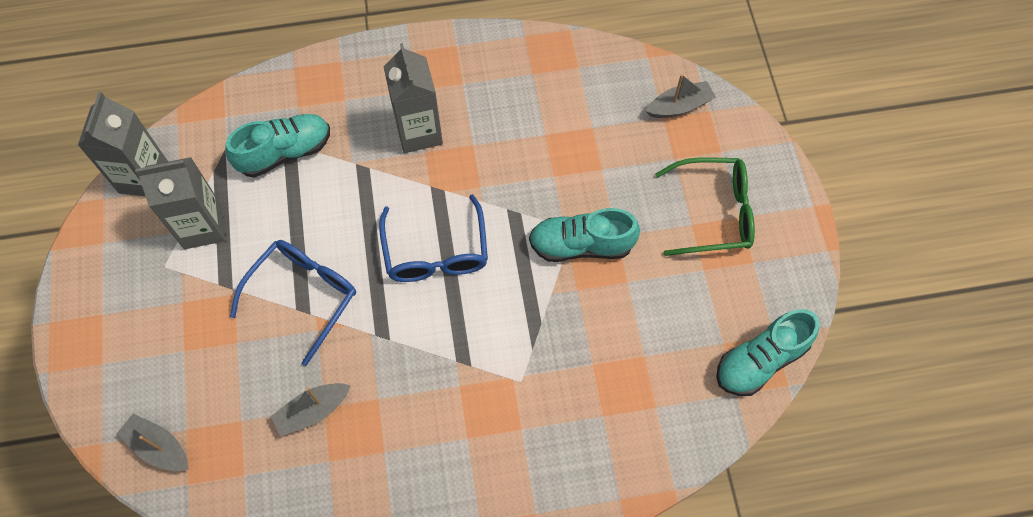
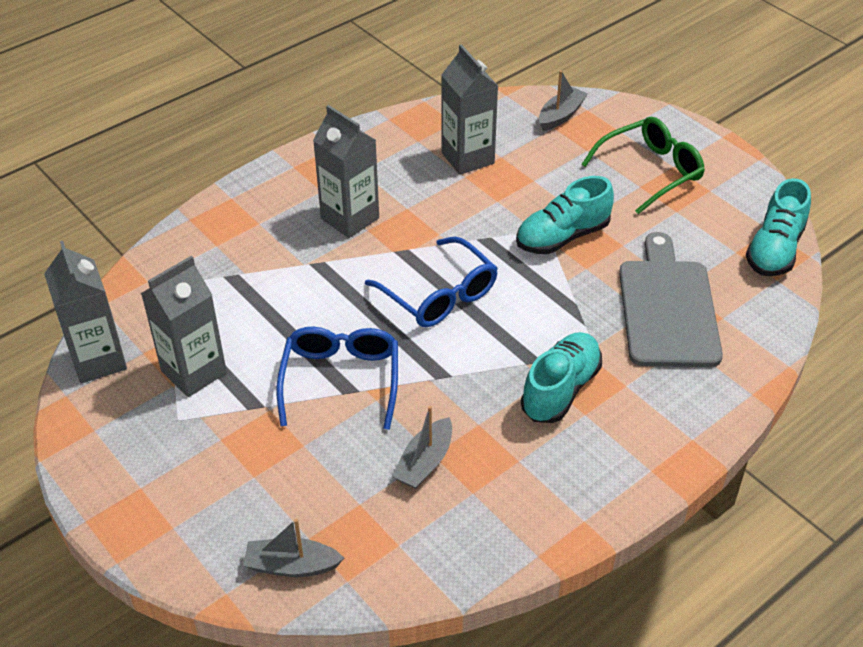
camera: 30 degrees left, 20 degrees down
(285, 152) = (232, 283): turquoise shoe -> turquoise shoe (560, 389)
(562, 115) = (467, 158): none -> grey carton
(615, 370) = (667, 308): none -> grey cutting board

